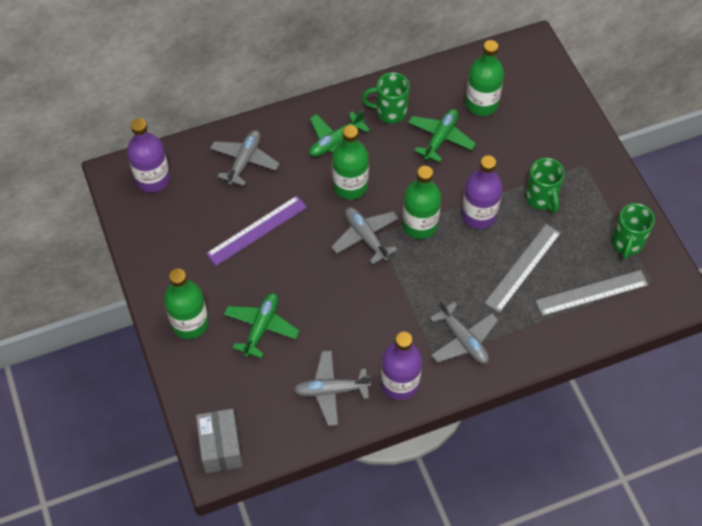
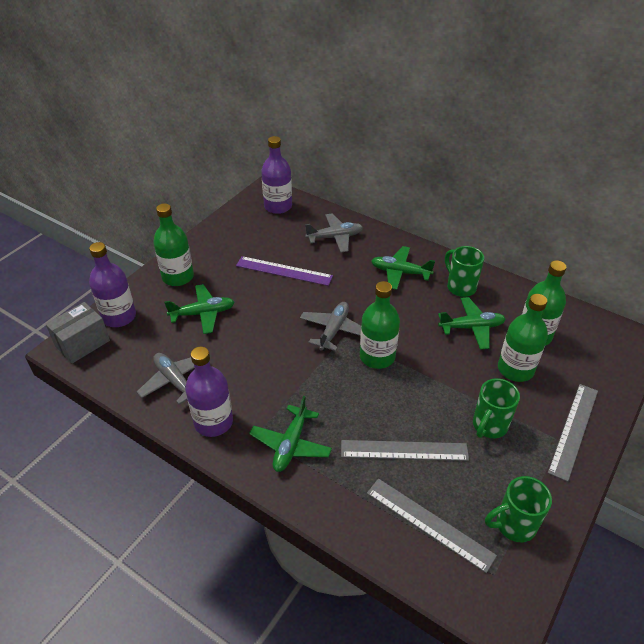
camera: 55 degrees right, 15 degrees down
(350, 186) = (371, 299): green bottle -> green bottle (515, 369)
(463, 340) = (291, 444): grey plane -> green plane
(478, 215) = (425, 390): purple bottle -> purple bottle (119, 317)
(582, 150) = (573, 430): none -> grey ruler

